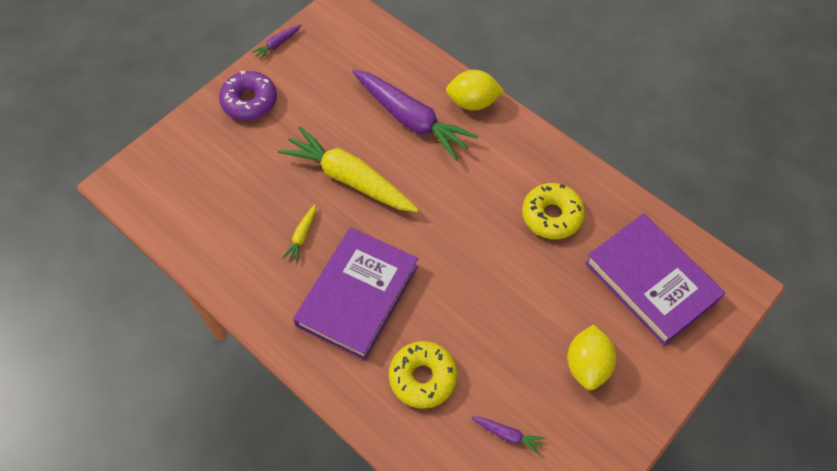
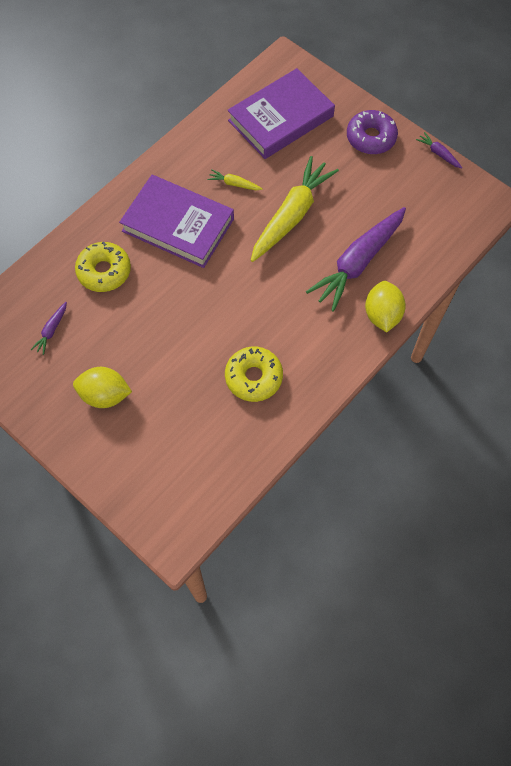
camera: 90 degrees right, 5 degrees up
(651, 281) = (182, 458): purple book -> purple book (281, 118)

